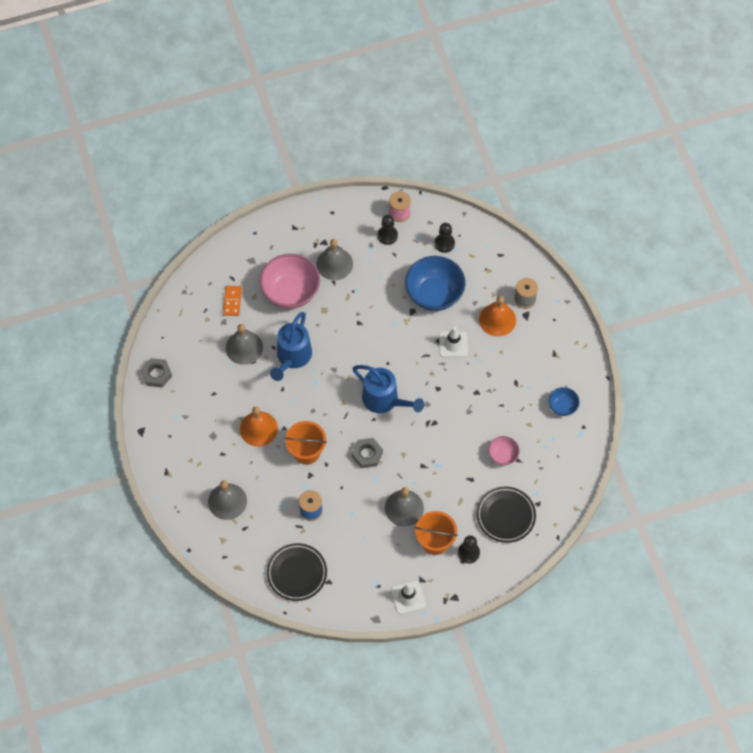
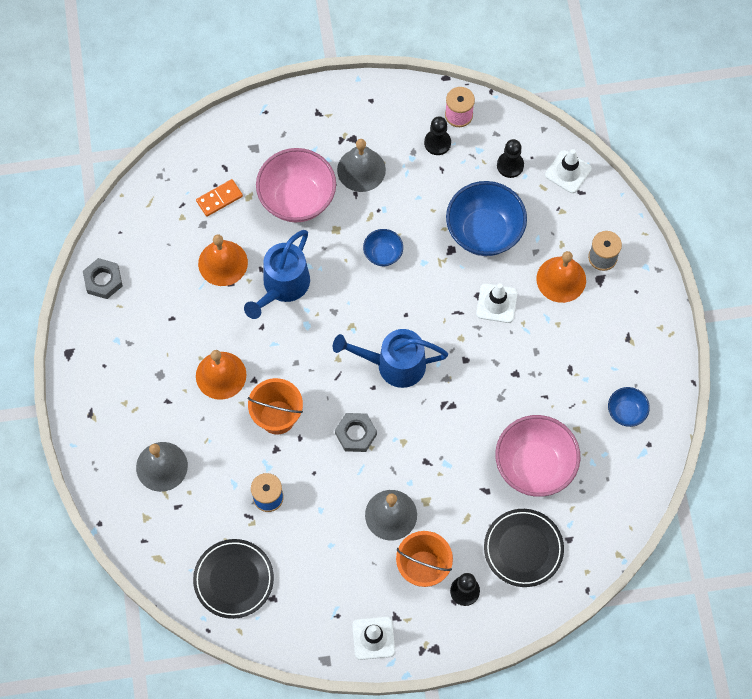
camera: 10 degrees right, 5 degrees up
(232, 301) = (219, 199): orange domino -> orange domino turned 45 degrees clockwise
(244, 347) = (223, 263): grey bell -> orange bell
(362, 322) = (383, 254): none -> blue bowl
(385, 400) = (393, 364): blue watering can -> blue watering can turned 135 degrees clockwise
(488, 241) = (568, 172): none -> white traffic cone
(503, 455) = (534, 465): pink bowl -> pink bowl, size x2.00

